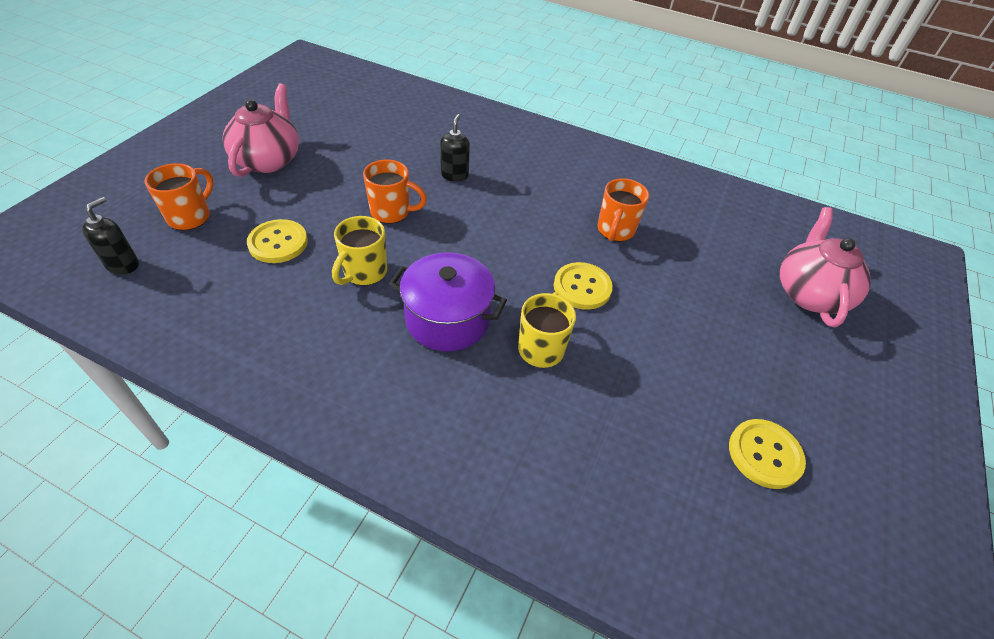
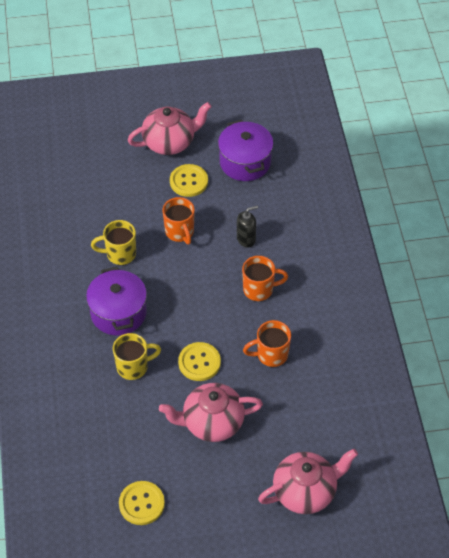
camera: 60 degrees right, 5 degrees up
(123, 265) = (38, 155): black soap dispenser -> none
(190, 217) = (93, 150): orange mug -> orange mug (259, 289)
(278, 243) = (108, 201): yellow button -> yellow button (188, 181)
(362, 130) = (245, 162): none -> purple pot
(674, 320) = (211, 422): none -> pink teapot

